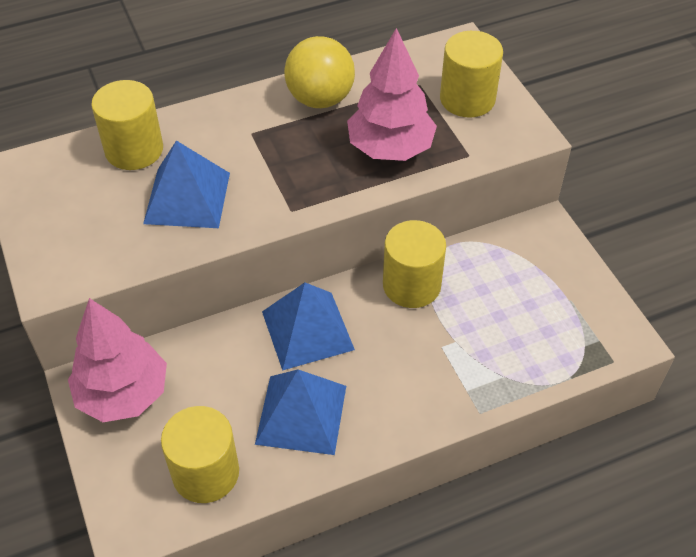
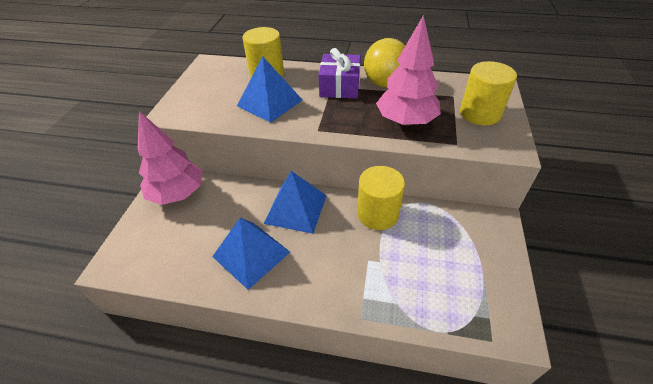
camera: 35 degrees right, 5 degrees down
(205, 473) = (174, 257): yellow cylinder -> none
(263, 129) = (340, 86): none -> purple gift

